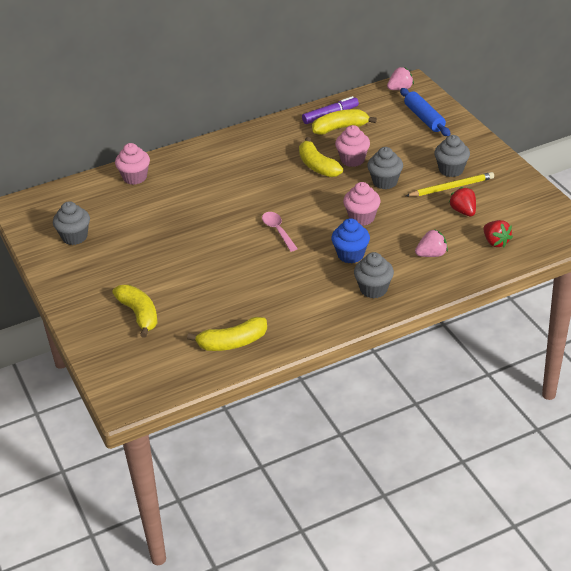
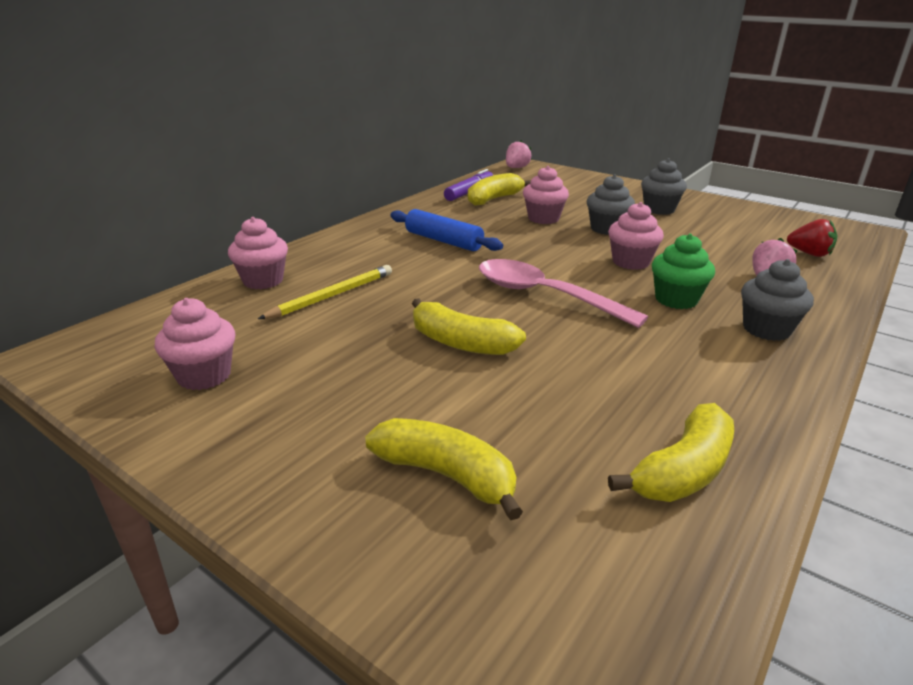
camera: 30 degrees left, 10 degrees down
(74, 237) = (204, 375): grey cupcake -> pink cupcake
(278, 231) = (544, 295): pink spoon -> pink spoon, size x1.78
(317, 166) = (510, 229): yellow banana -> yellow banana (461, 343)
(350, 255) = (676, 299): blue cupcake -> green cupcake
(424, 118) = (571, 181): blue rolling pin -> blue rolling pin (443, 241)
(451, 187) = (683, 221): yellow pencil -> yellow pencil (332, 296)
(463, 211) = (729, 236): red strawberry -> none

